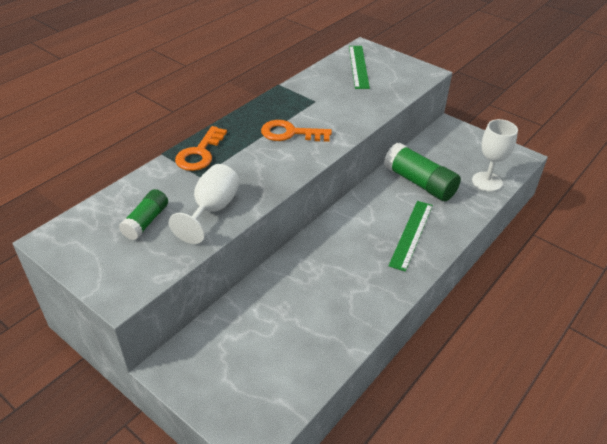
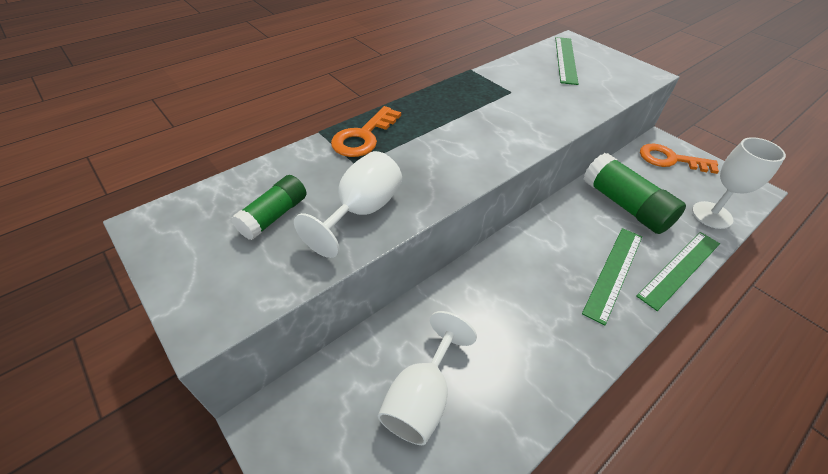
camera: 10 degrees right, 5 degrees up
(277, 336) = (421, 397): none -> white goblet
(290, 133) = (477, 125): orange key -> orange key (670, 160)
(461, 225) = (679, 269): none -> green ruler

